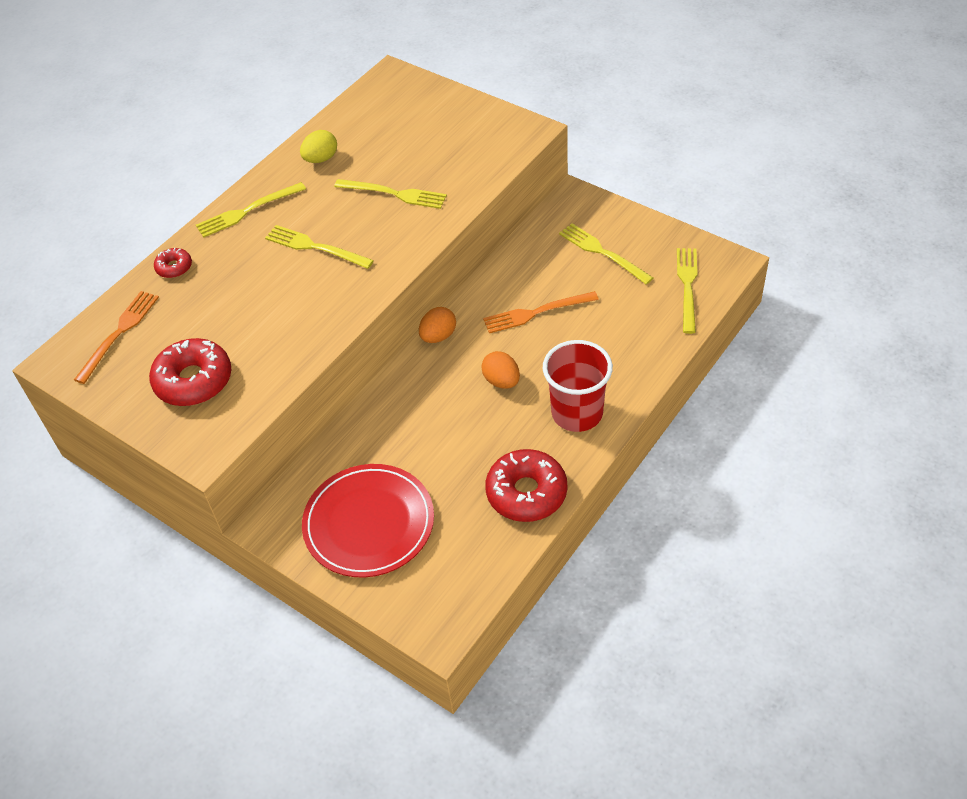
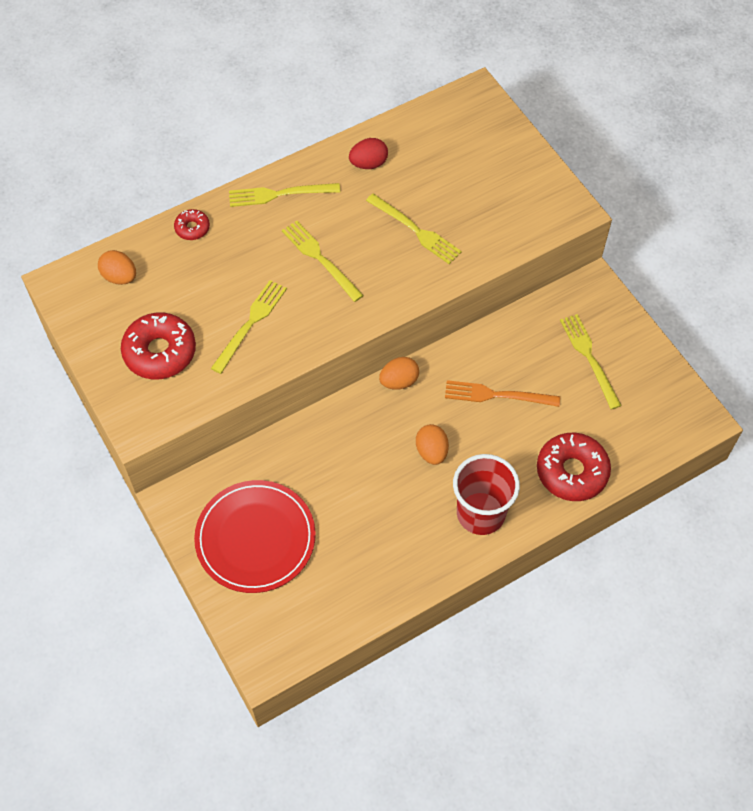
camera: 20 degrees right, 10 degrees up
(119, 333) = (120, 277): orange fork -> orange egg
(321, 159) = (368, 164): yellow egg -> red egg
(526, 492) = (398, 570): red donut -> red donut (572, 471)
(687, 286) = (648, 428): yellow fork -> yellow fork (250, 323)

